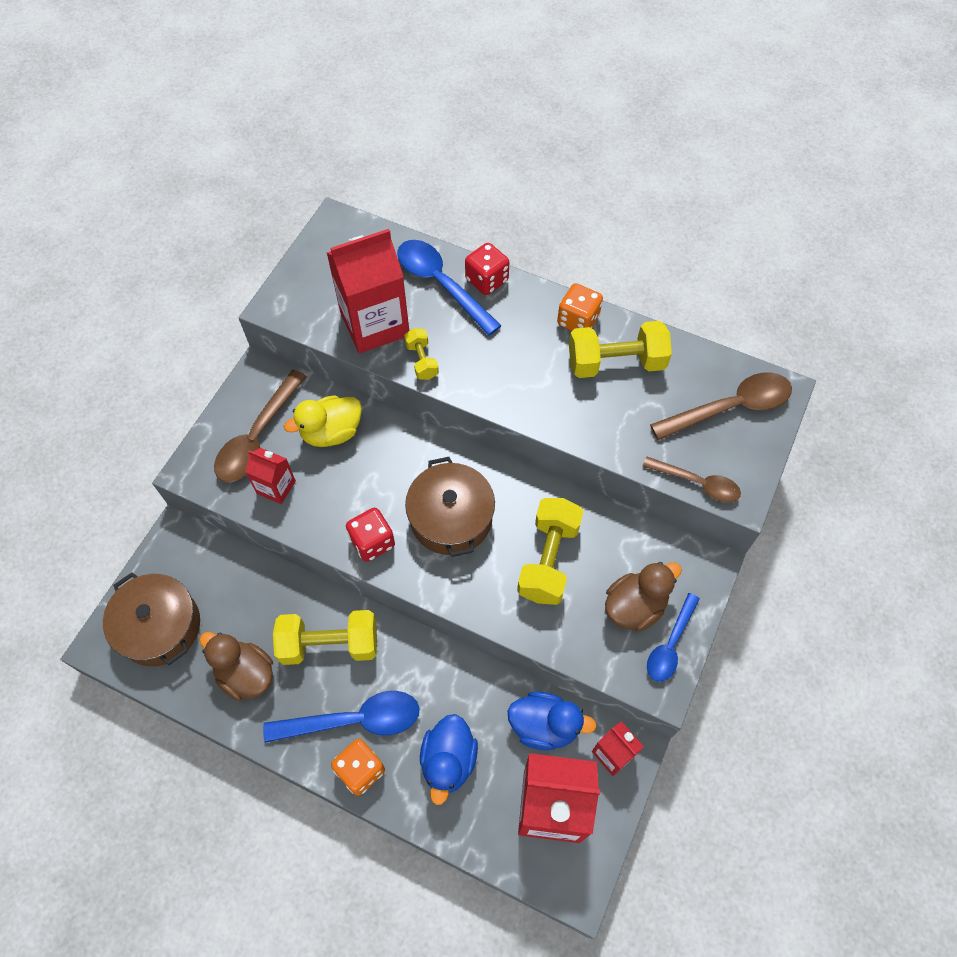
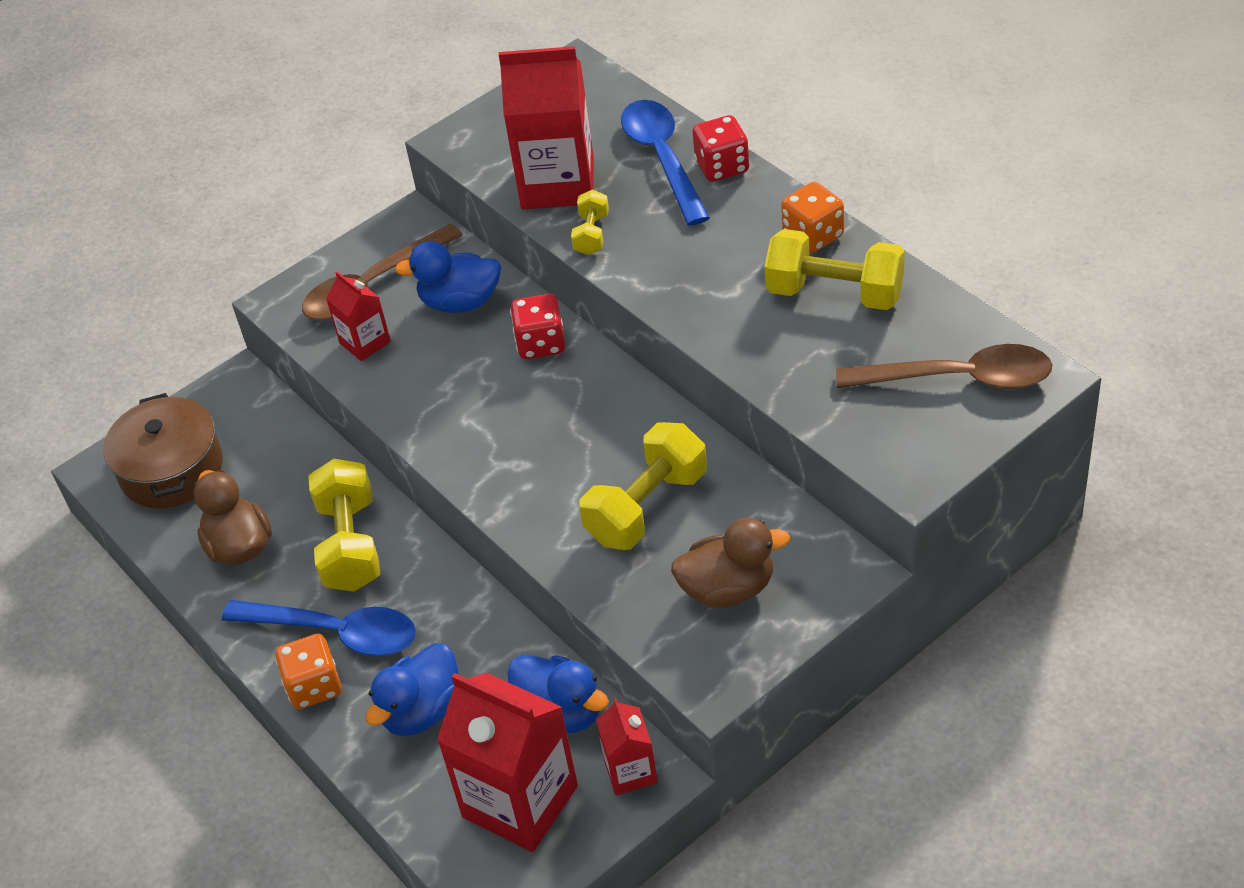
camera: 30 degrees right, 15 degrees down
(329, 644) = (350, 544): yellow dumbbell -> yellow dumbbell turned 60 degrees clockwise
(331, 432) = (460, 302): yellow duck -> blue duck
(372, 542) = (444, 429): red dice -> red dice (541, 343)
(451, 518) = (552, 429): brown pot -> none
(670, 644) = (750, 643): blue spoon -> none
(697, 483) = (862, 449): brown spoon -> none

